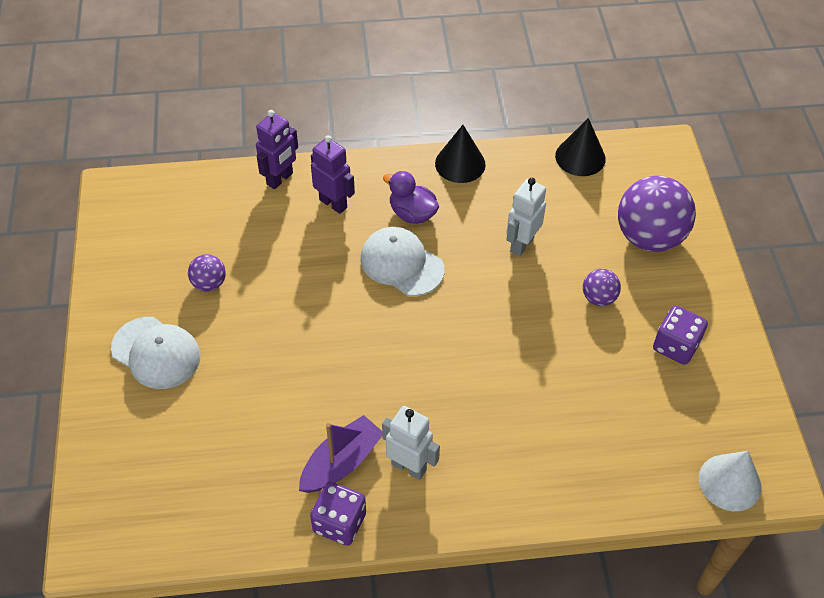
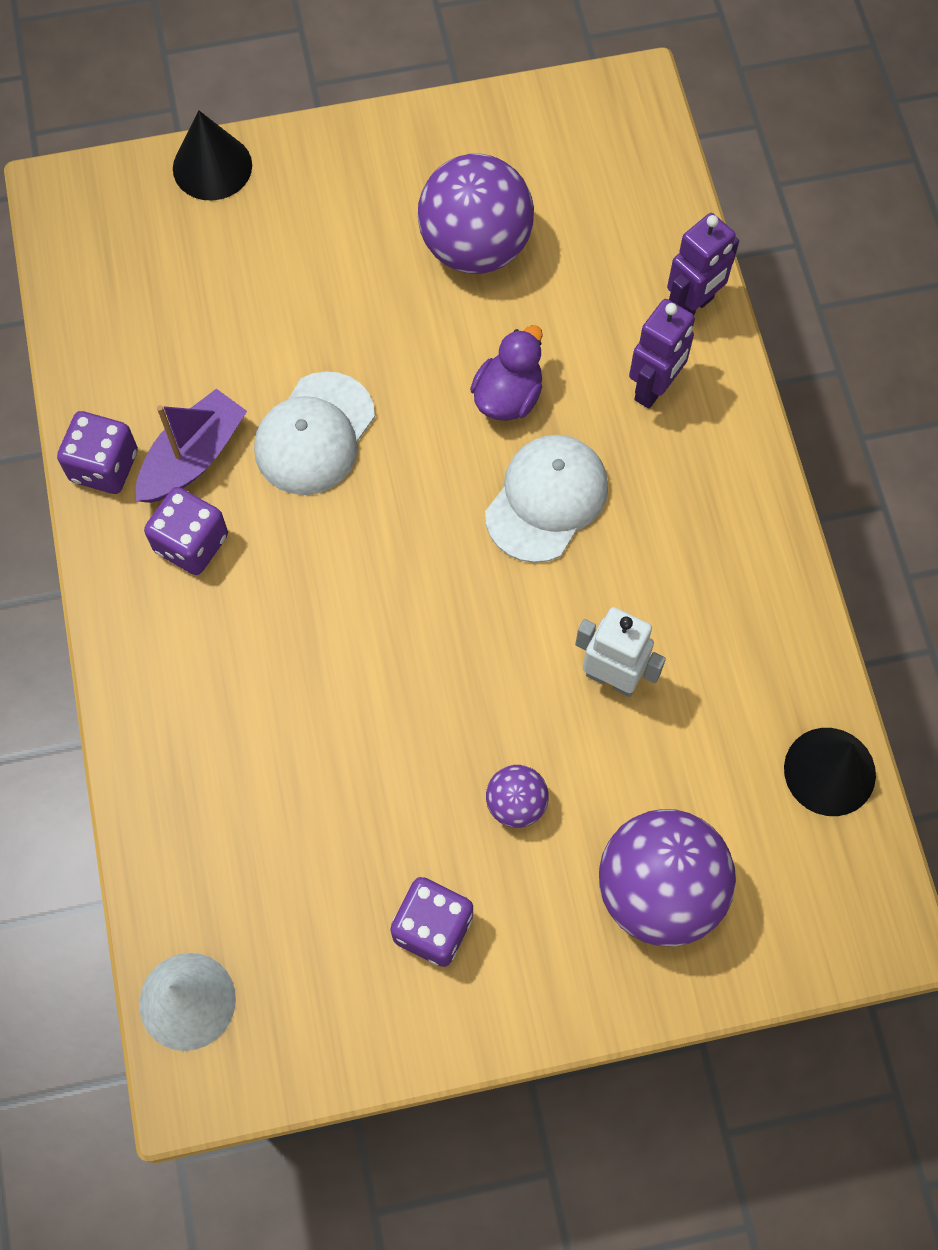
camera: 85 degrees right, 15 degrees up
(156, 353) = (350, 206): white cap -> white cap (314, 434)
(209, 284) = (475, 247): purple ball -> purple ball, size x2.08
(280, 179) = (692, 306): purple robot -> purple robot turned 75 degrees counterclockwise
(341, 462) = (193, 457): purple boat -> purple boat turned 90 degrees counterclockwise
(409, 466) = (191, 543): white robot -> purple dice
(412, 214) = (651, 505): purple duck -> purple duck (508, 396)
(460, 164) = (775, 570): black cone -> black cone (212, 166)

